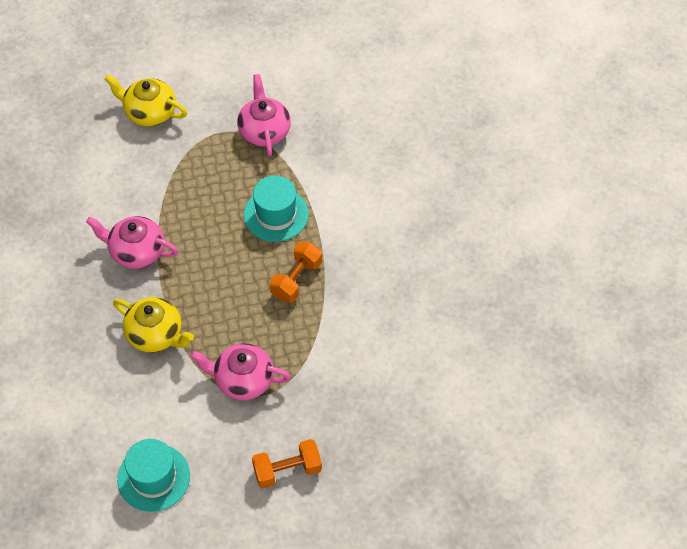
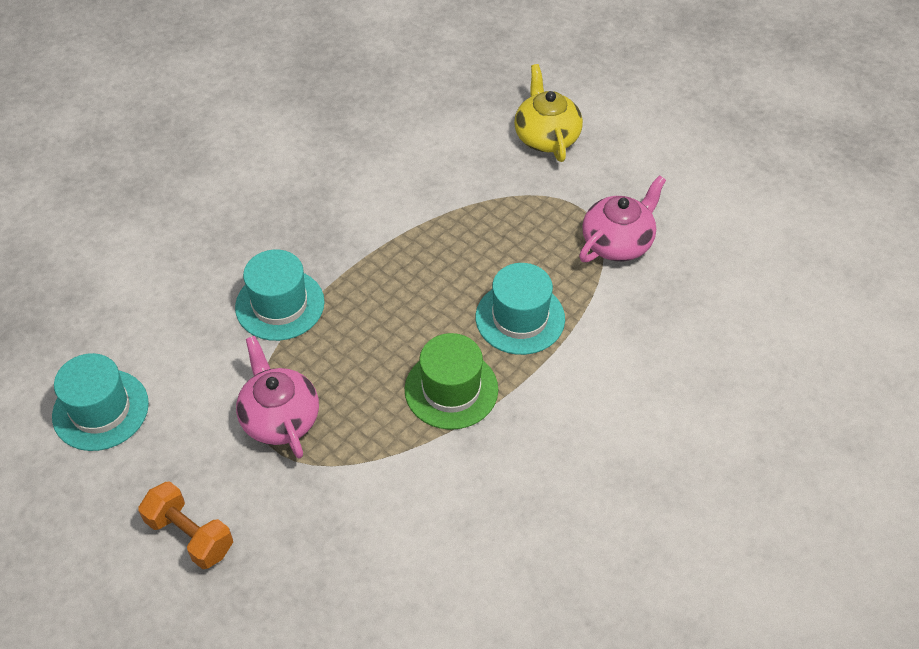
camera: 55 degrees right, 5 degrees down
(136, 251) = (368, 227): pink teapot -> none
(156, 334) = (280, 304): yellow teapot -> turquoise hat
(296, 279) = (451, 389): orange dumbbell -> green hat

